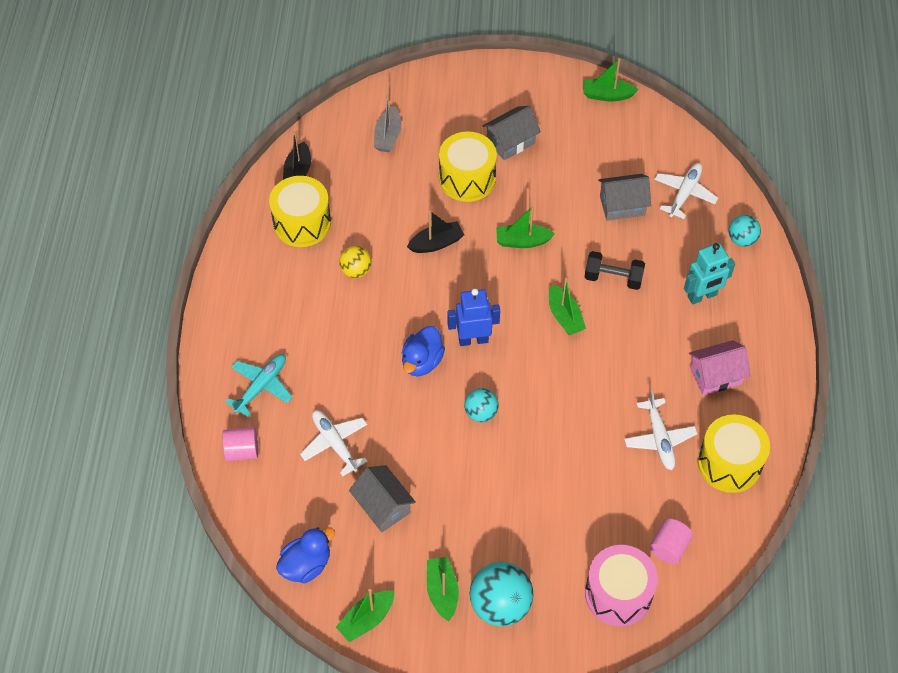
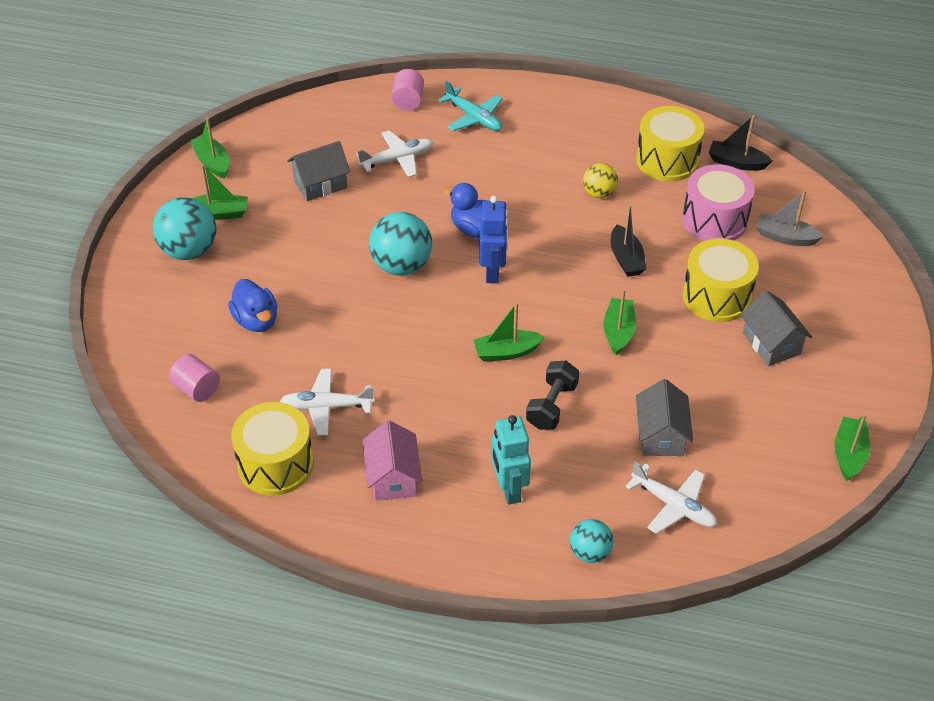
camera: 100 degrees right, 10 degrees down
(306, 565) = (280, 131): blue duck -> blue duck (256, 320)
(481, 413) = (401, 265): turquoise ball -> turquoise ball, size x1.71
(618, 594) = (163, 338): pink drum -> pink drum (714, 220)

